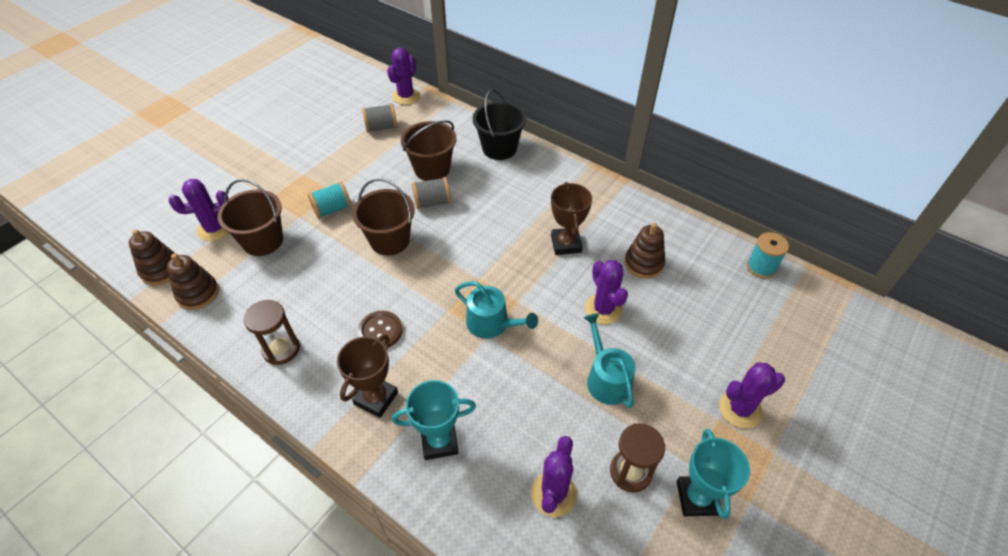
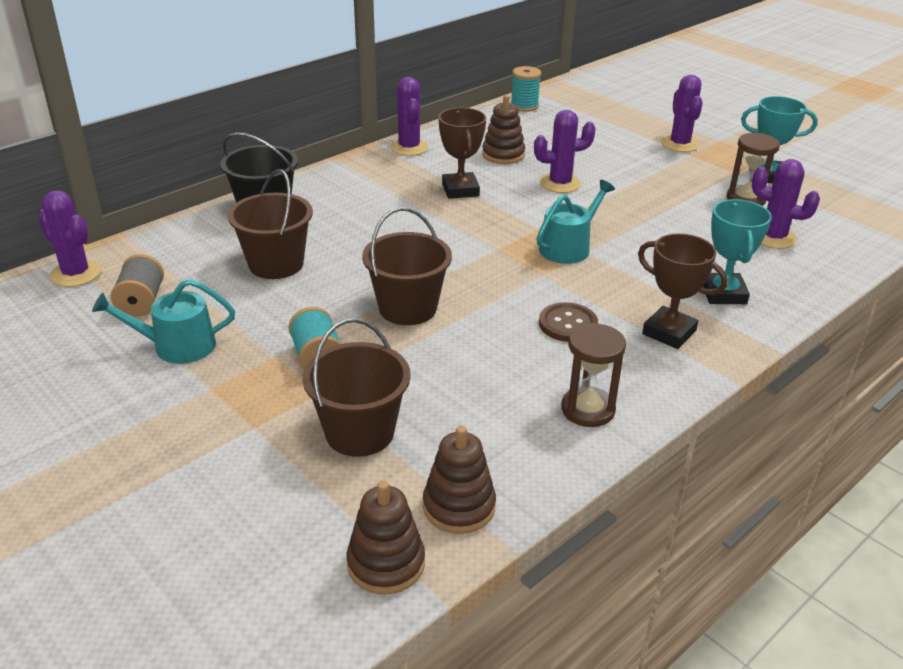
camera: 80 degrees left, 15 degrees down
(214, 229) = (303, 495): purple cactus -> purple cactus (409, 147)
(432, 202) = (346, 269): grey spool -> none
(566, 244) = (460, 190): brown trophy -> brown trophy turned 75 degrees clockwise
(606, 378) = (646, 195): turquoise watering can -> turquoise watering can (176, 346)

